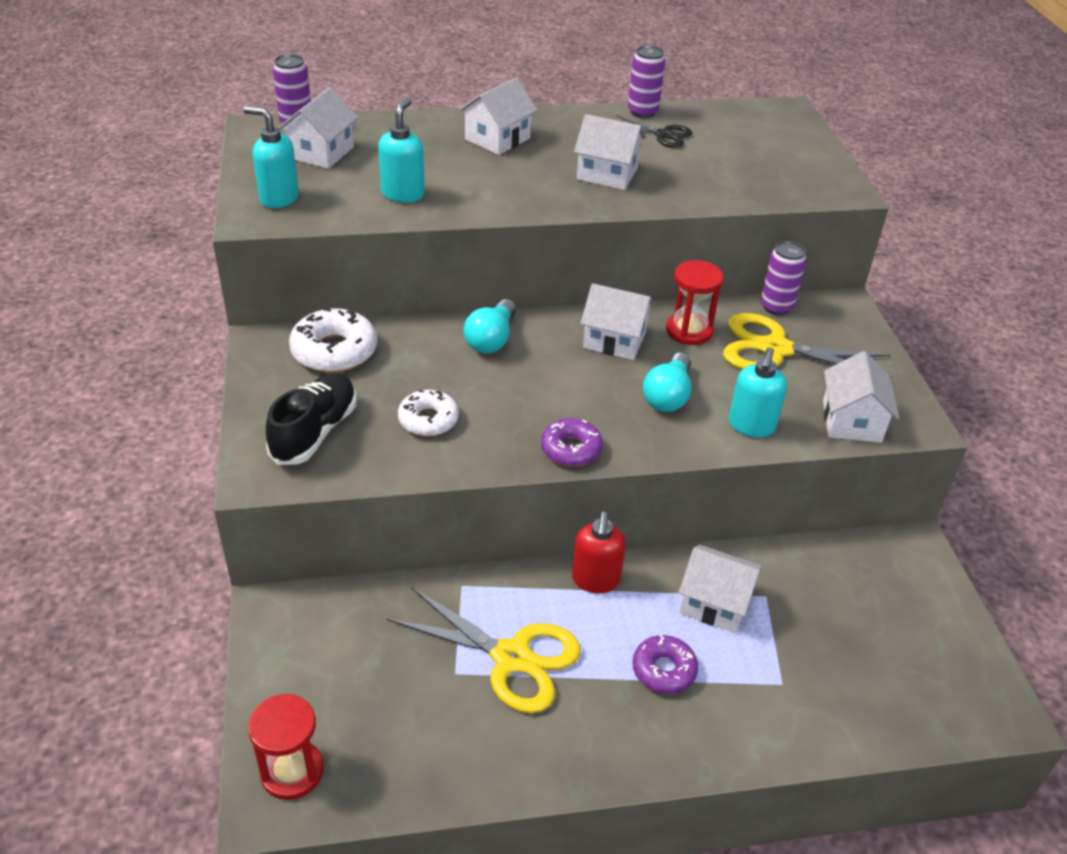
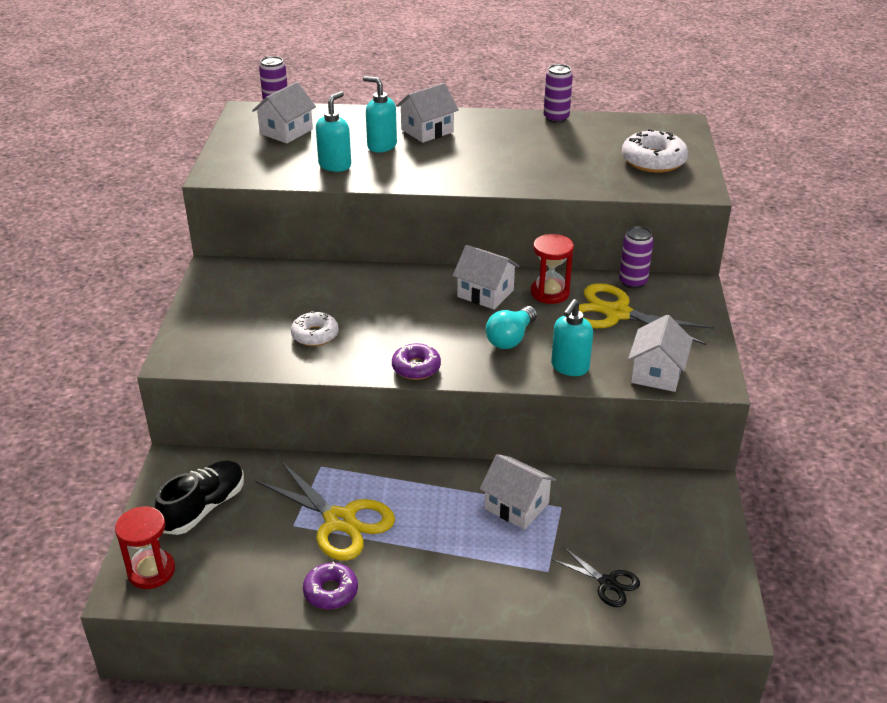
camera: 15 degrees right, 5 degrees down
(278, 198) = (241, 161): turquoise soap dispenser -> turquoise soap dispenser (381, 146)
(315, 432) = (228, 334): black shoe -> black shoe (204, 507)
(334, 351) = (263, 280): white donut -> white donut (653, 161)
(491, 339) = (387, 283): turquoise light bulb -> none
(595, 580) = (426, 476): red soap dispenser -> none
(607, 174) = (503, 162): white house -> none
(663, 135) = (565, 136): black scissors -> black scissors (607, 583)
(664, 670) = (455, 547): purple donut -> purple donut (331, 591)

